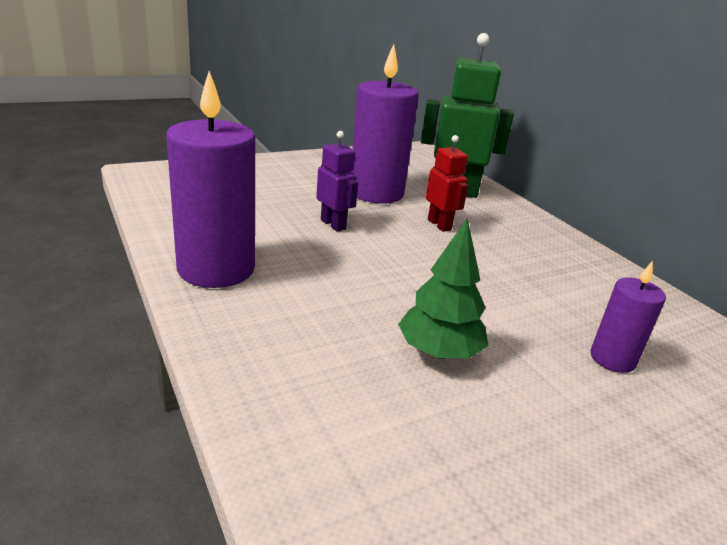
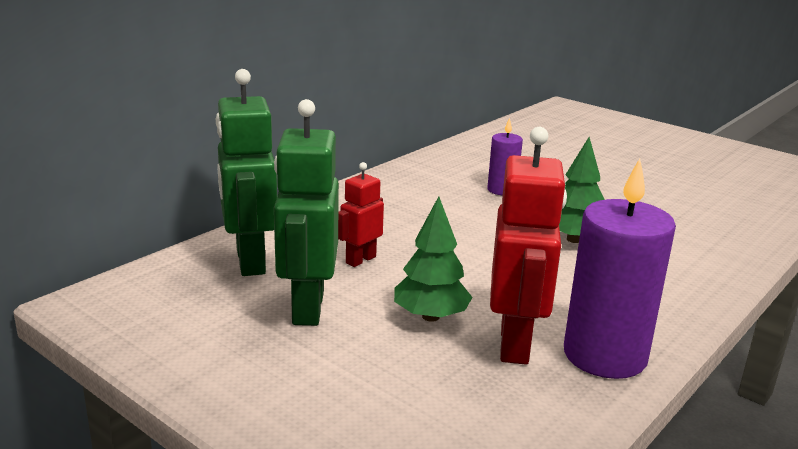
camera: 110 degrees left, 5 degrees down
(269, 241) = (515, 344): none -> red robot
(333, 224) = (431, 316): purple robot -> green tree
(376, 193) = (307, 308): purple candle -> green robot

